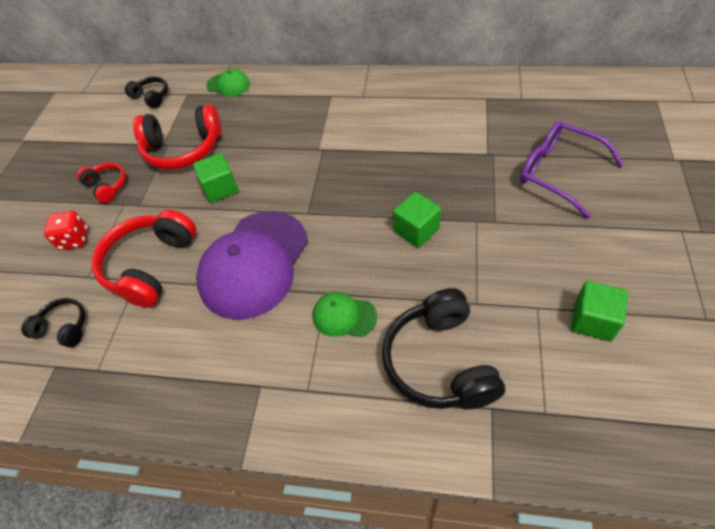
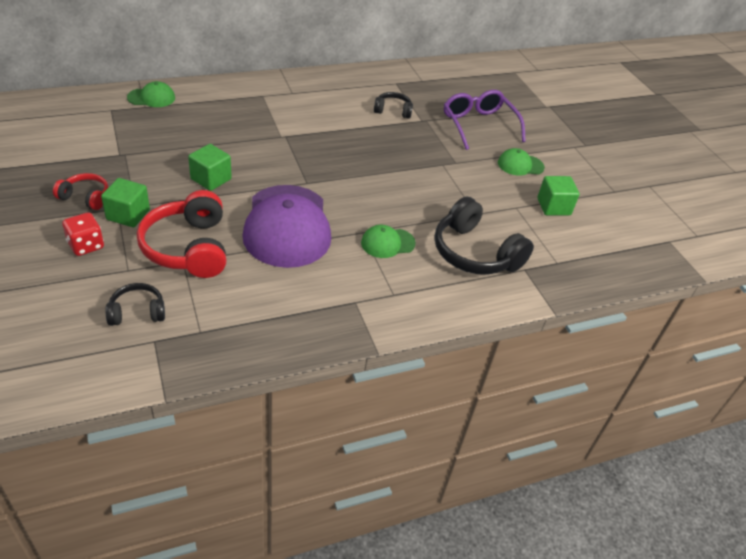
camera: 40 degrees left, 10 degrees down
(151, 97) = (71, 117): black headphones -> black headphones (393, 111)
(183, 149) = (146, 155): red headphones -> none
(416, 230) = (403, 178): green cube -> green cube (128, 215)
(558, 172) = (478, 125): purple glasses -> purple glasses turned 60 degrees clockwise
(581, 243) = (520, 165): none -> green cap

